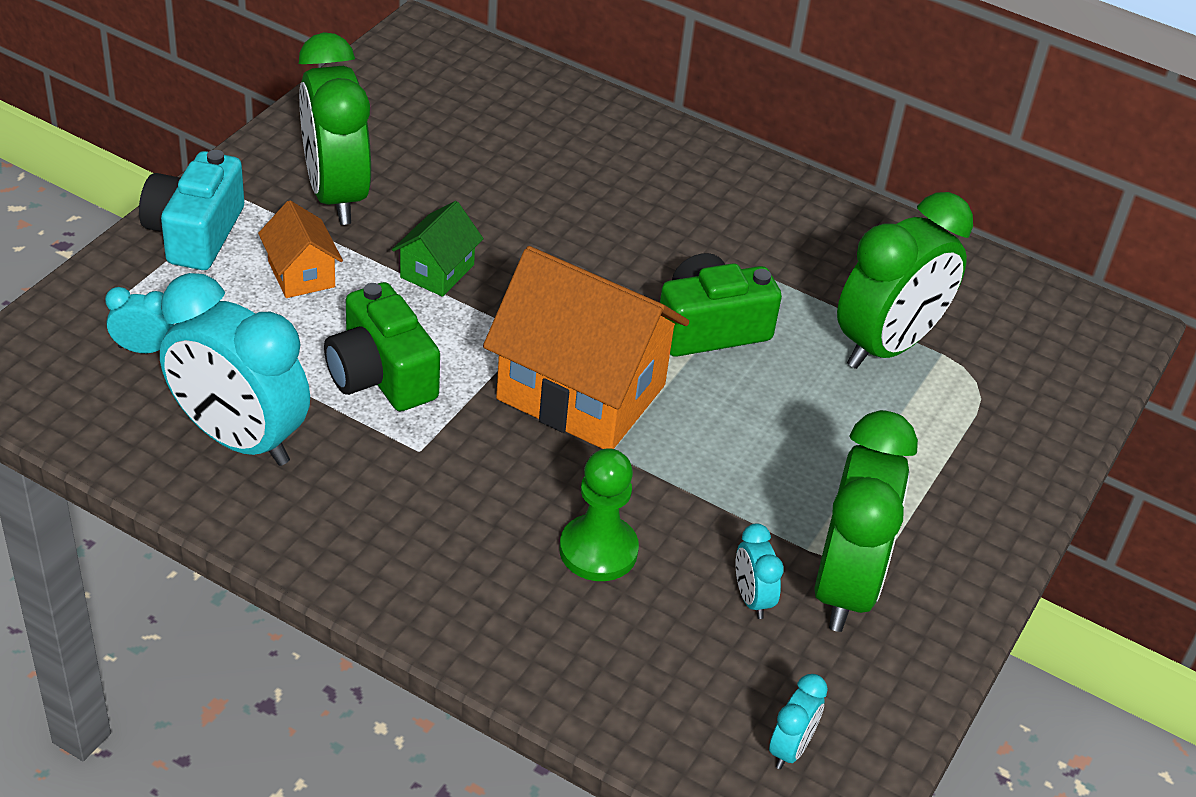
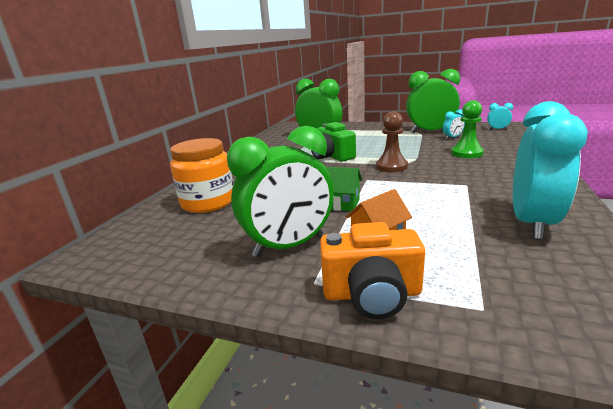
camera: 95 degrees left, 20 degrees down
(143, 349) = (518, 278): turquoise clock -> none
(195, 233) = (372, 294): turquoise camera -> orange camera
(381, 375) = (432, 201): green camera -> none
(537, 136) = (208, 202): none -> orange jar
(581, 392) = (391, 166): orange house -> brown pawn

